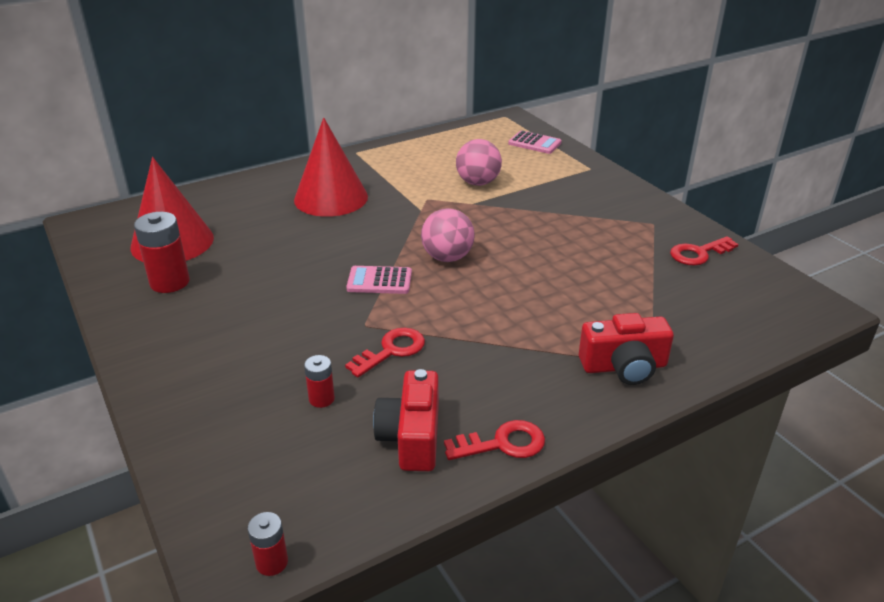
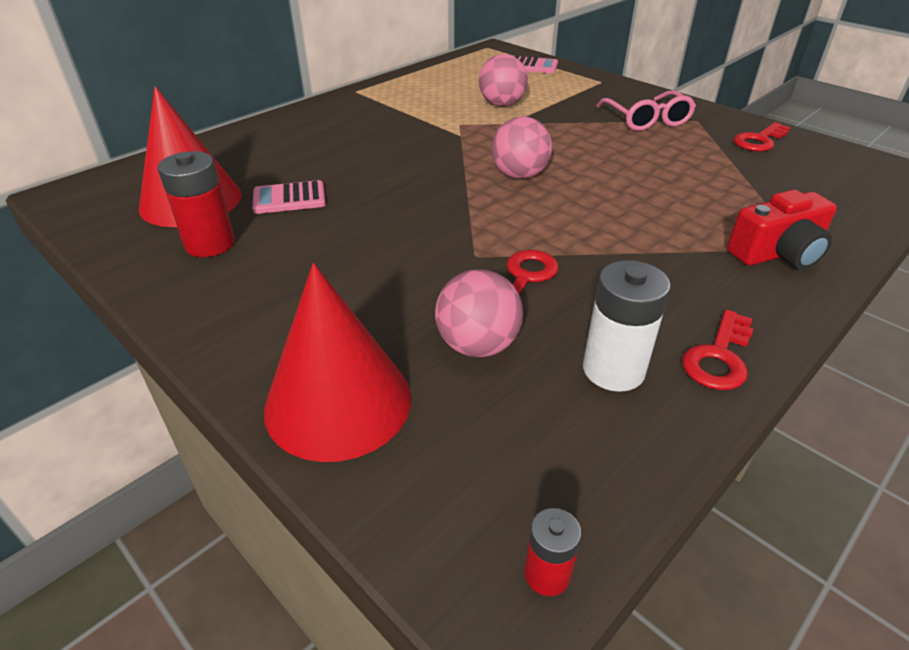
camera: 15 degrees left, 5 degrees up
(321, 399) = (477, 345): red battery -> pink ball
(331, 198) = (355, 135): red cone -> red cone (338, 402)
(379, 281) = (461, 208): pink calculator -> pink calculator (289, 198)
(412, 437) = (613, 370): red camera -> white battery
(502, 444) = (719, 357): red key -> red key turned 150 degrees clockwise
(604, 217) = (647, 120): none -> pink glasses

